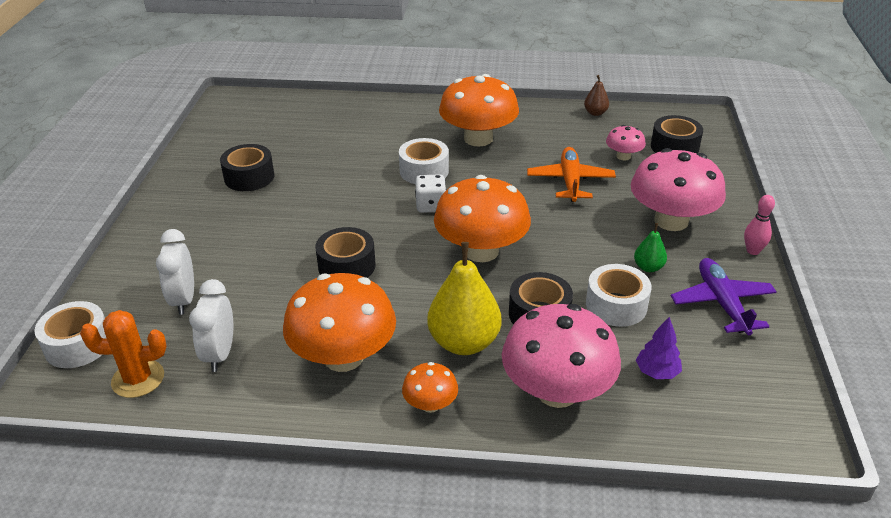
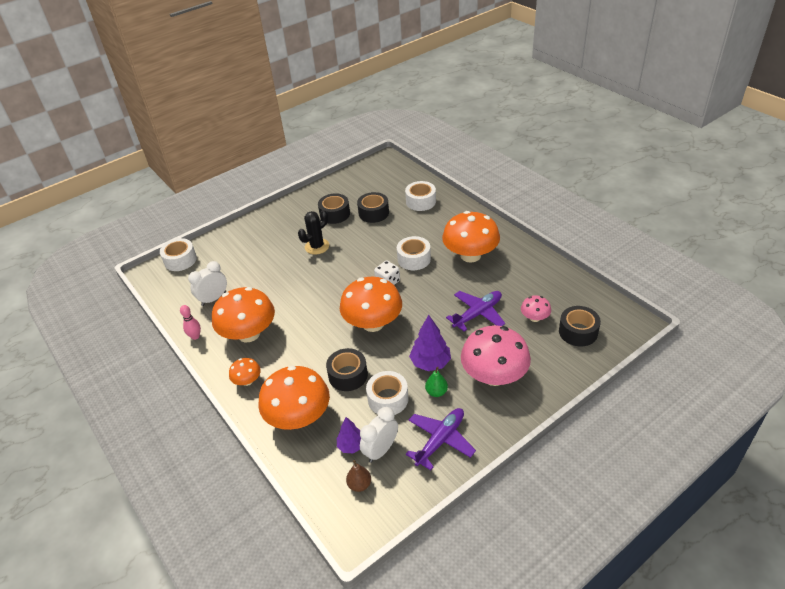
camera: 50 degrees right, 5 degrees up
(138, 379) = (178, 289): orange cactus -> none
(184, 300) = (233, 264): white clock -> white clock (381, 450)
(281, 219) = (317, 246): none -> black cactus
(341, 118) = (421, 201): none -> white tape
(347, 266) = (308, 290): black tape -> black tape (373, 213)
(464, 342) = (298, 364): yellow pear -> none
(557, 391) = (299, 417): pink mushroom -> orange mushroom
(570, 181) = (478, 314): orange plane -> purple plane
(595, 113) = (566, 278): brown pear -> brown pear (359, 484)
(600, 248) = (430, 363): none -> purple tree
(753, 251) = (509, 427): pink bowling pin -> pink bowling pin (195, 336)

